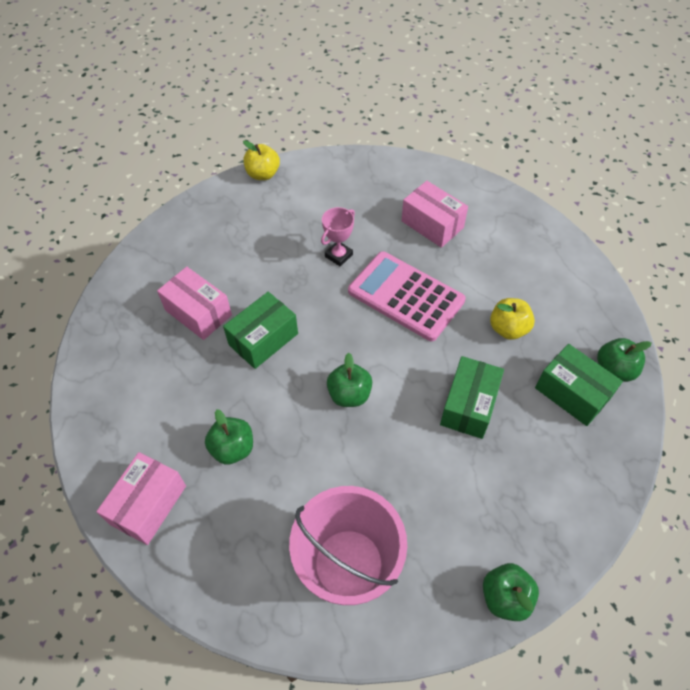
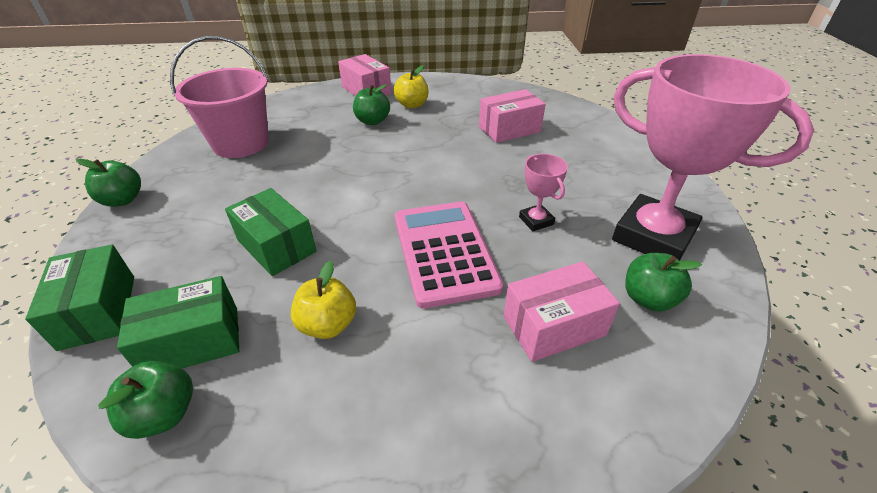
camera: 115 degrees right, 15 degrees down
(263, 174) = (699, 201): yellow apple -> yellow apple (412, 105)
(263, 339) = (457, 152): green box -> green box (98, 311)
(320, 193) = (653, 236): none -> pink trophy
(349, 394) = (363, 179): green apple -> green apple (648, 299)
(406, 296) = (444, 252): pink calculator -> pink calculator turned 75 degrees counterclockwise

